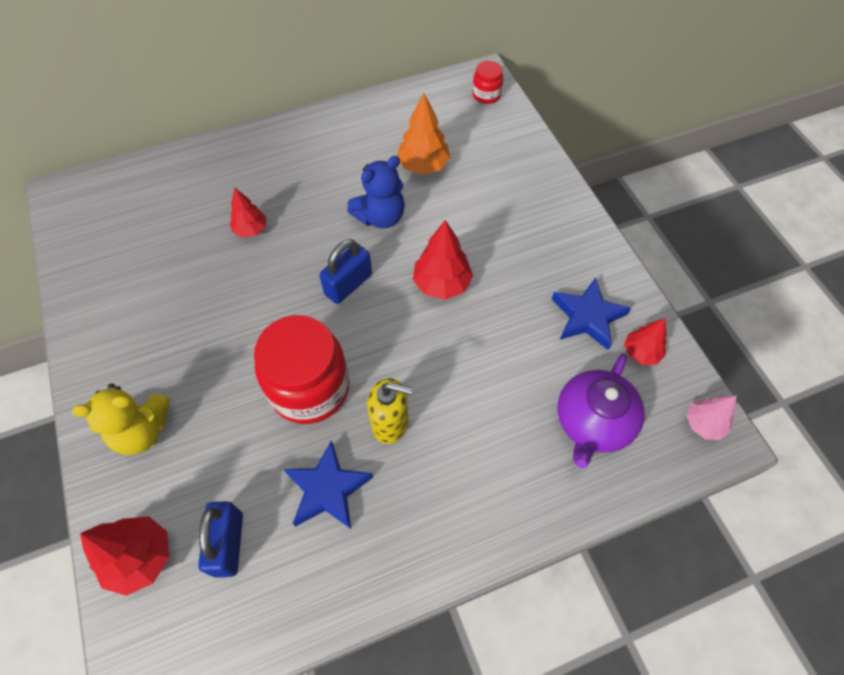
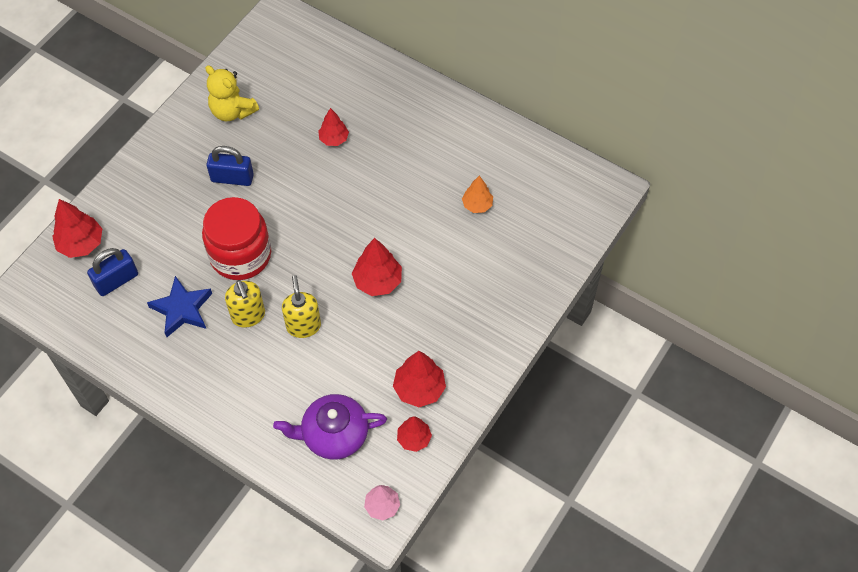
camera: 55 degrees right, 0 degrees up
(142, 431) = (151, 188): yellow teddy bear -> yellow teddy bear (232, 111)
(348, 285) = (333, 226): blue padlock -> blue padlock (232, 178)
(380, 217) = (406, 208): blue teddy bear -> none
(423, 166) = (477, 205): orange tree -> orange tree, size x0.65
(443, 377) = (303, 326): none -> yellow soap dispenser
(486, 95) = (590, 203): red jar -> none
(587, 317) = (419, 389): blue star -> red tree

